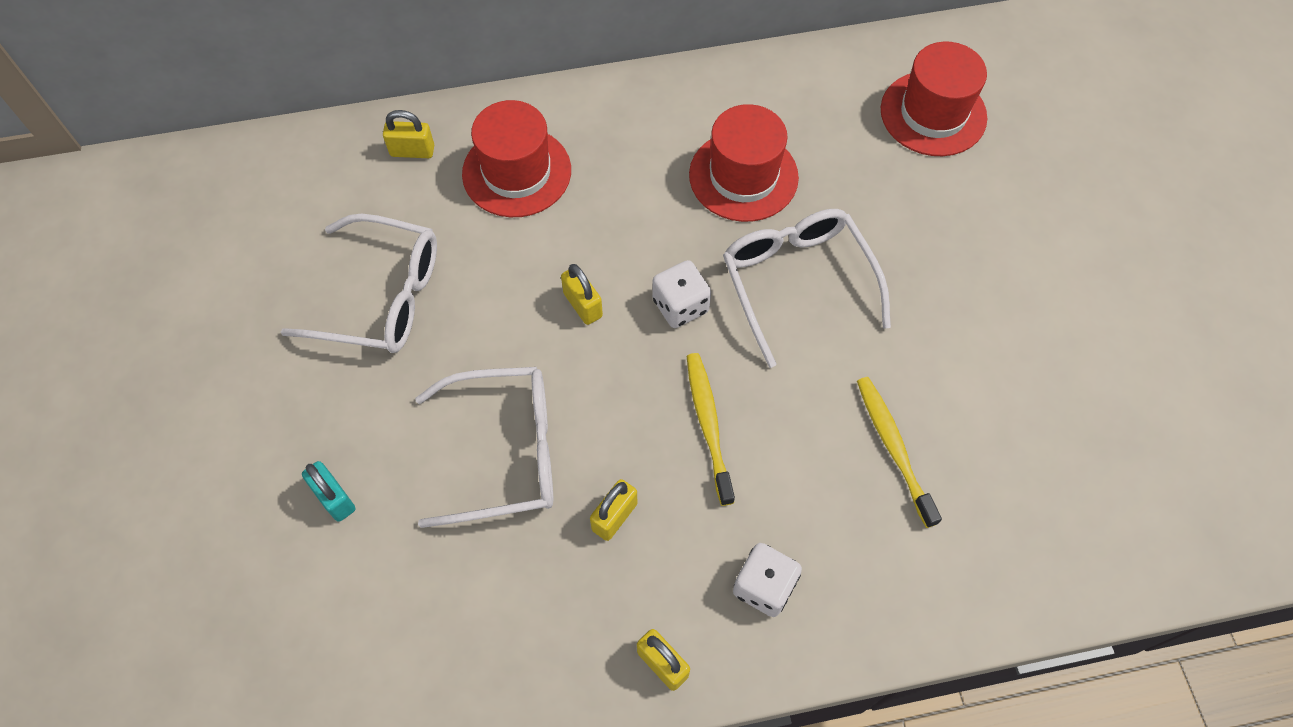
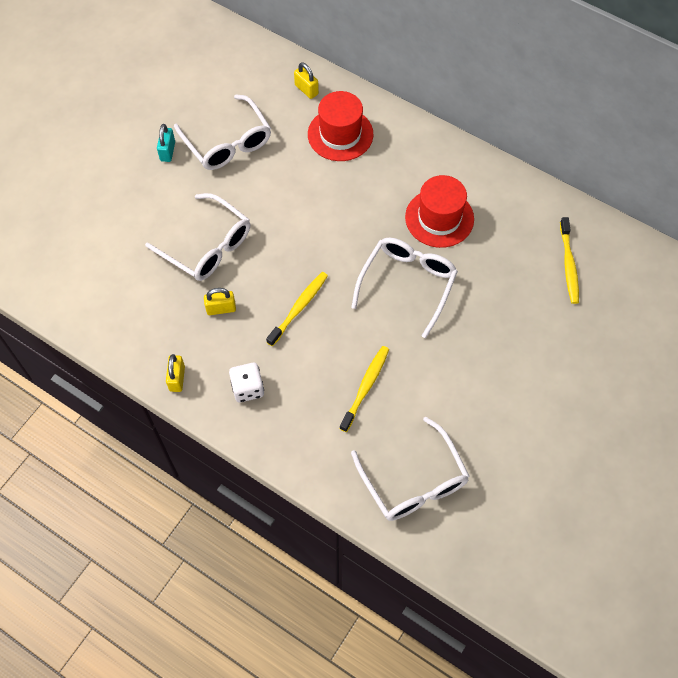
camera: 45 degrees right, 0 degrees up
(334, 498) = (127, 207): turquoise padlock -> turquoise padlock (167, 151)
(582, 305) = (304, 214): yellow padlock -> none
(680, 306) = (344, 250): white dice -> none
(933, 113) = (568, 265): red hat -> yellow toothbrush
(1071, 507) = (414, 481): none -> white glasses

